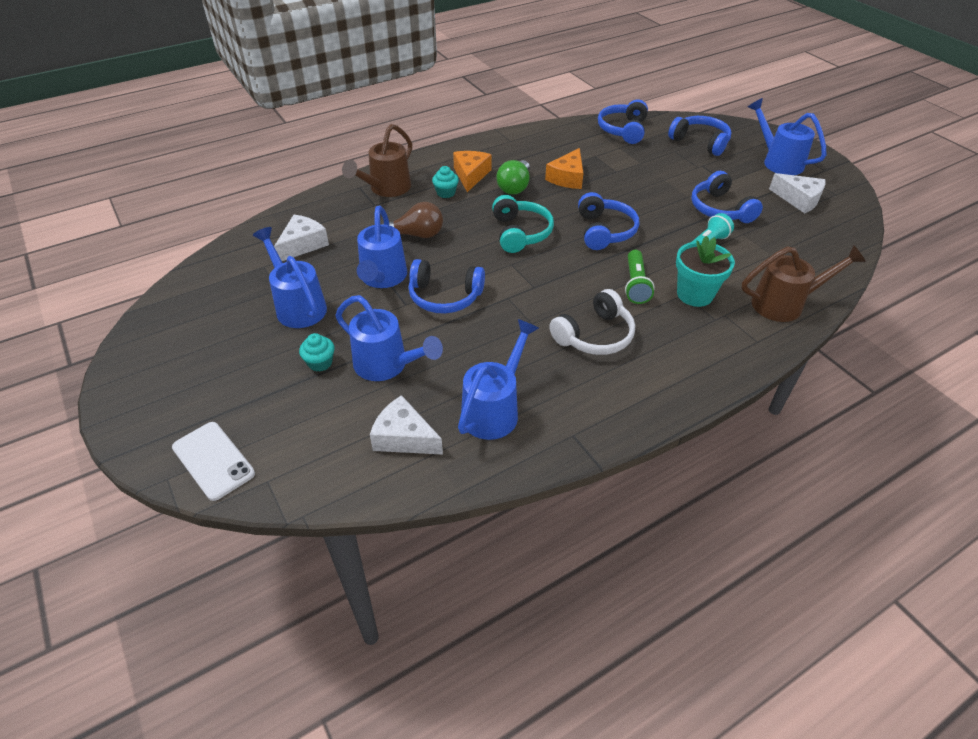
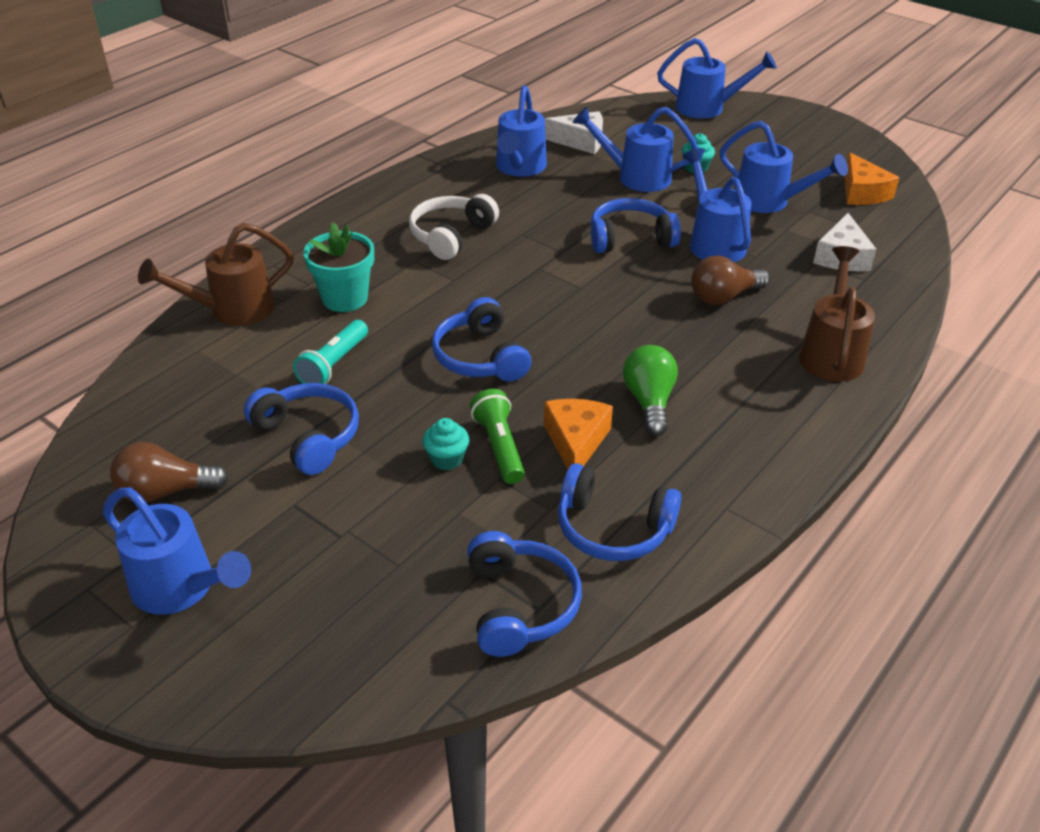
camera: 160 degrees right, 5 degrees down
(213, 460) = (707, 108): white phone -> blue watering can
(446, 193) = (742, 366): turquoise cupcake -> turquoise cupcake (446, 459)
(471, 175) = (732, 408): orange cheese -> orange cheese (862, 192)
(520, 233) = (593, 329): turquoise headphones -> none
(635, 284) = (419, 295): green flashlight -> green flashlight (499, 447)
(700, 142) = (345, 610): blue headphones -> blue headphones (612, 528)
(799, 199) = (166, 491): white cheese -> brown light bulb

